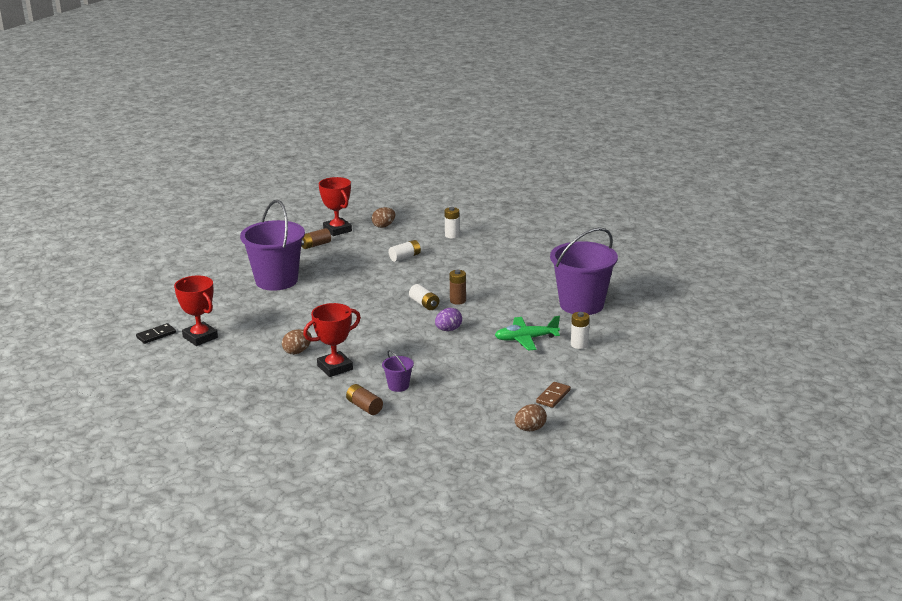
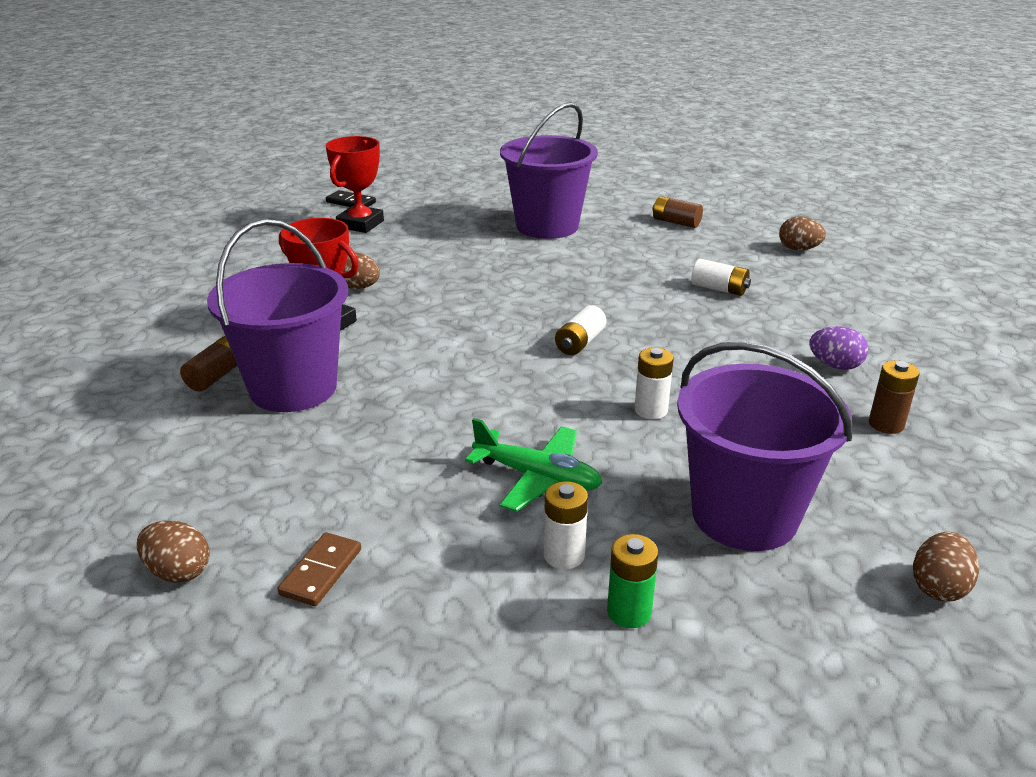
camera: 65 degrees right, 5 degrees up
(337, 230) = (740, 224): red trophy -> none
(398, 386) = (293, 388): purple bucket -> purple bucket, size x2.36
(448, 330) = (510, 386): purple egg -> purple egg (835, 365)
(452, 235) = (847, 306): white battery -> white battery (651, 410)
(458, 301) = (620, 369): brown battery -> brown battery (886, 424)
(526, 339) = (537, 477): green plane -> green plane turned 150 degrees clockwise
(553, 396) = (321, 572): brown domino -> brown domino turned 75 degrees counterclockwise
(617, 340) = (629, 612): none -> green battery
(641, 285) = (938, 587): none -> brown egg

